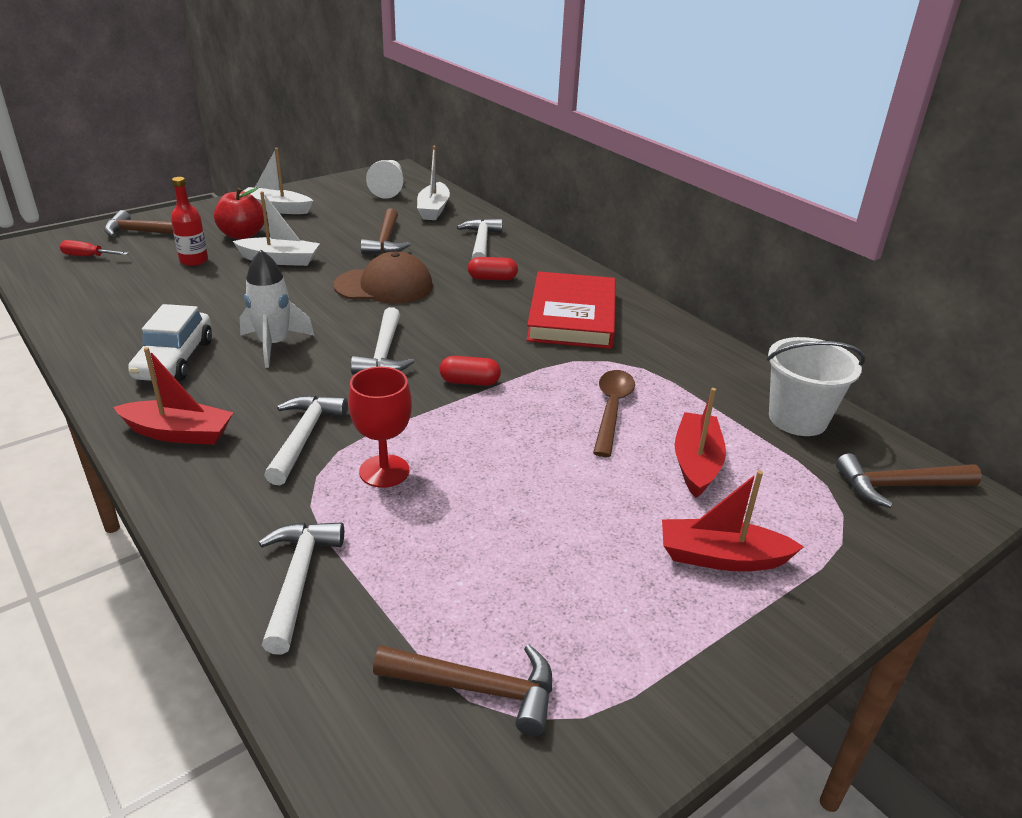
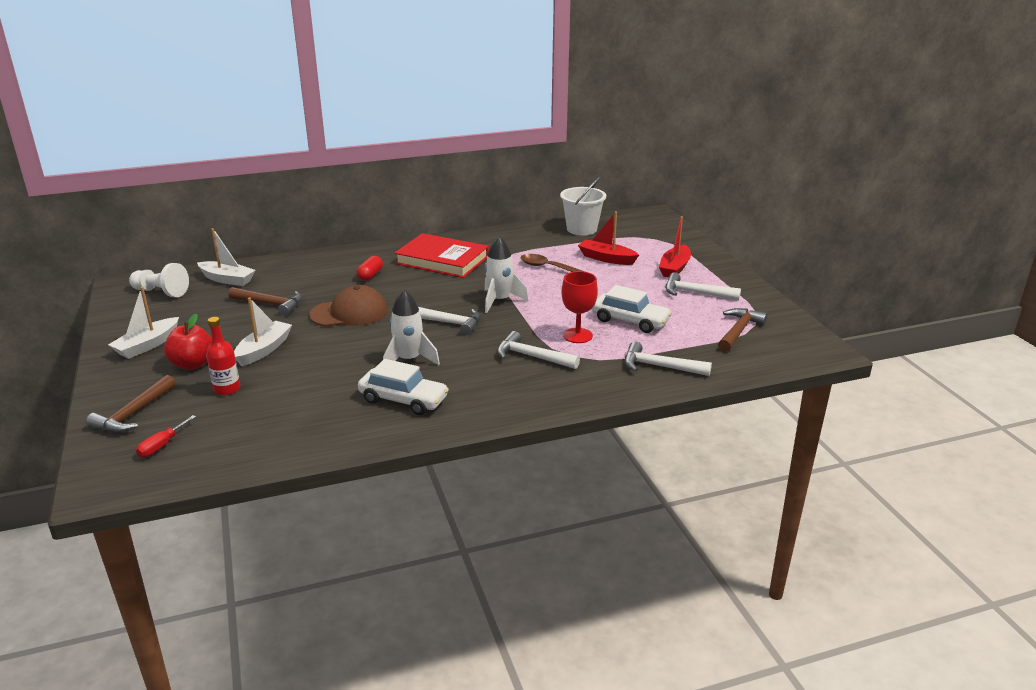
camera: 70 degrees left, 5 degrees down
(178, 433) = (504, 399): red boat -> none
(384, 286) = (349, 313): brown cap -> brown cap turned 60 degrees clockwise
(459, 523) = (630, 321): none -> white car
(469, 382) = (499, 301): red capsule -> white rocket
(481, 243) = (310, 271): white hammer -> white hammer (696, 293)
(899, 486) = (641, 223): brown hammer -> none

